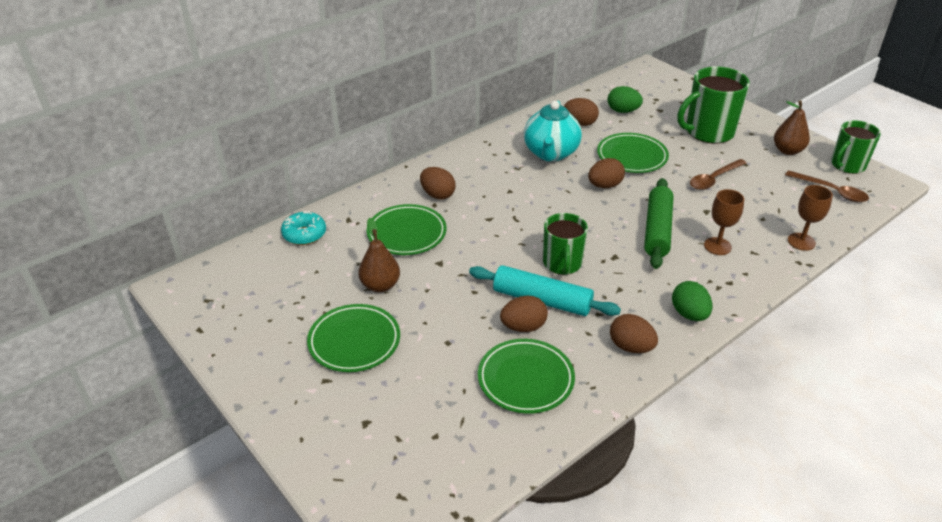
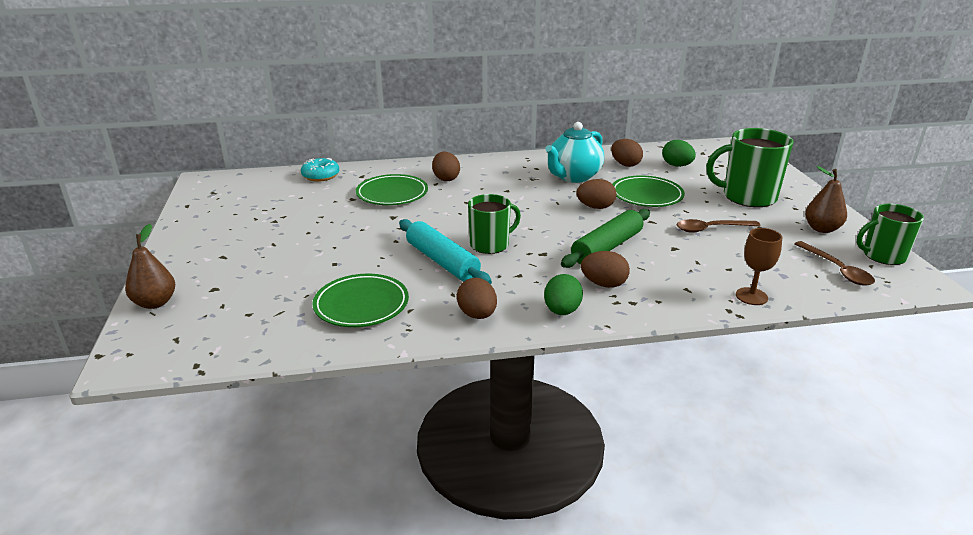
camera: 30 degrees right, 10 degrees down
(354, 341) = (271, 242): green plate -> none
(380, 285) = (332, 217): brown pear -> brown pear (155, 303)
(523, 327) = (404, 273): brown egg -> brown egg (604, 284)
(562, 263) = (490, 244): green mug -> green mug turned 150 degrees counterclockwise
(717, 246) = (653, 274): brown goblet -> none

